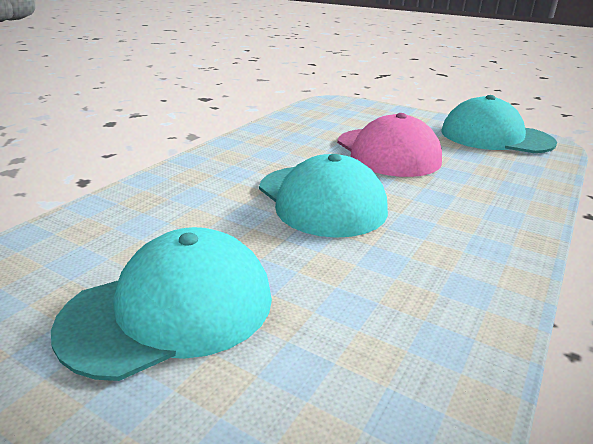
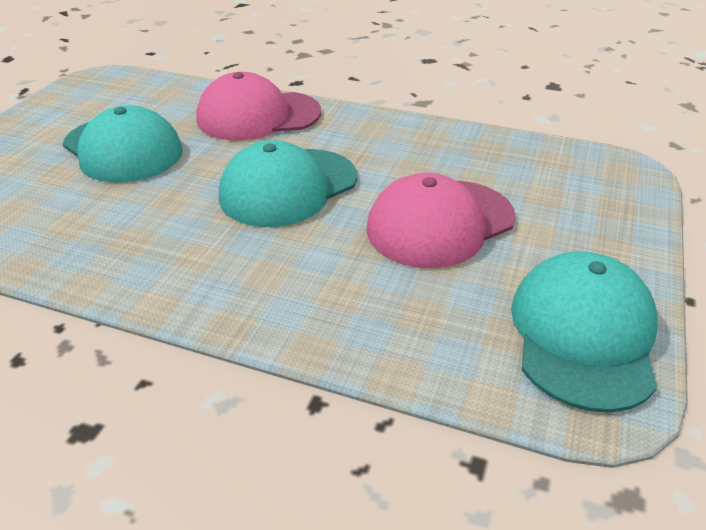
camera: 80 degrees right, 10 degrees up
(157, 204) = (258, 116): none -> pink cap

